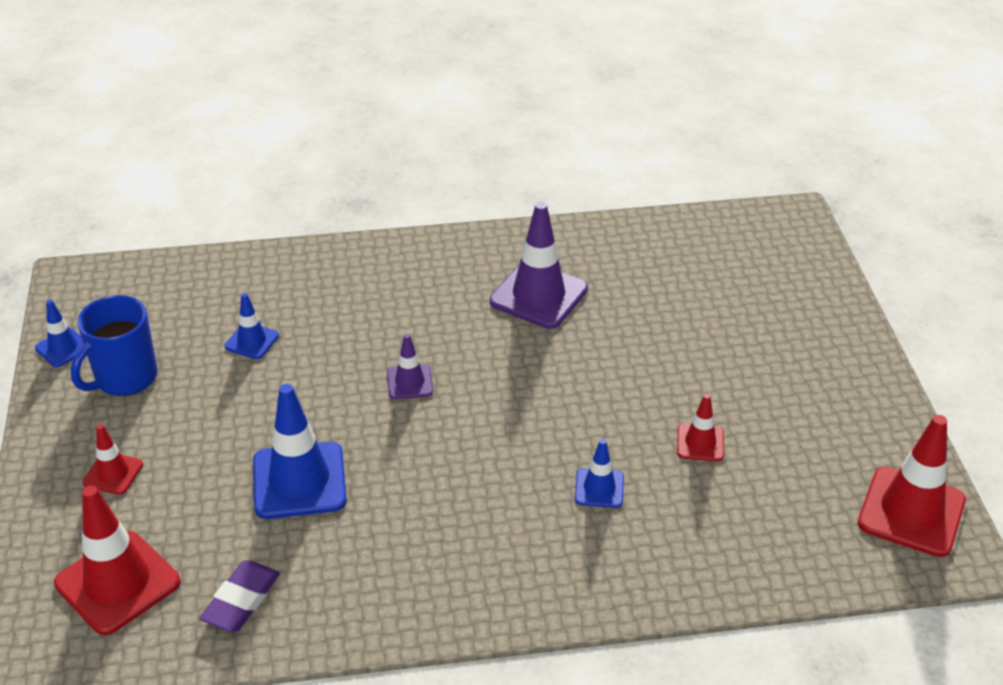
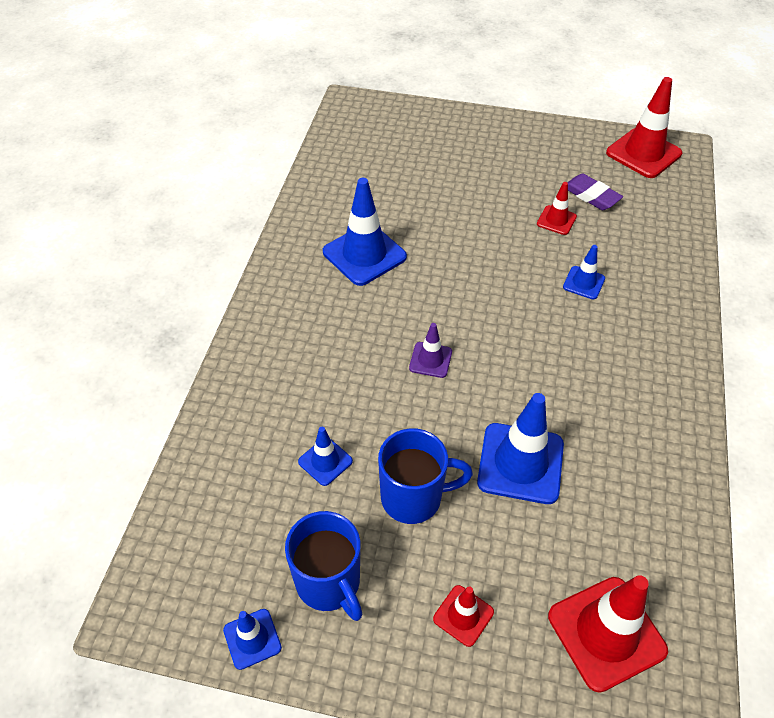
camera: 70 degrees left, 10 degrees up
(231, 410) = (413, 497): none -> blue mug
(241, 600) = (646, 534): purple eraser -> purple eraser (591, 195)
(538, 295) = (364, 254): purple traffic cone -> blue traffic cone

